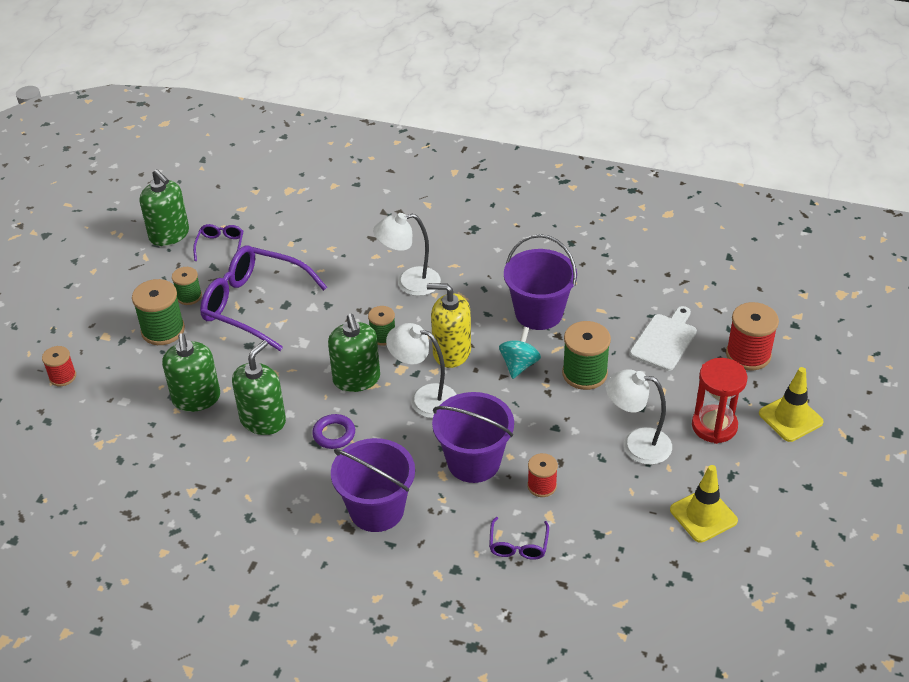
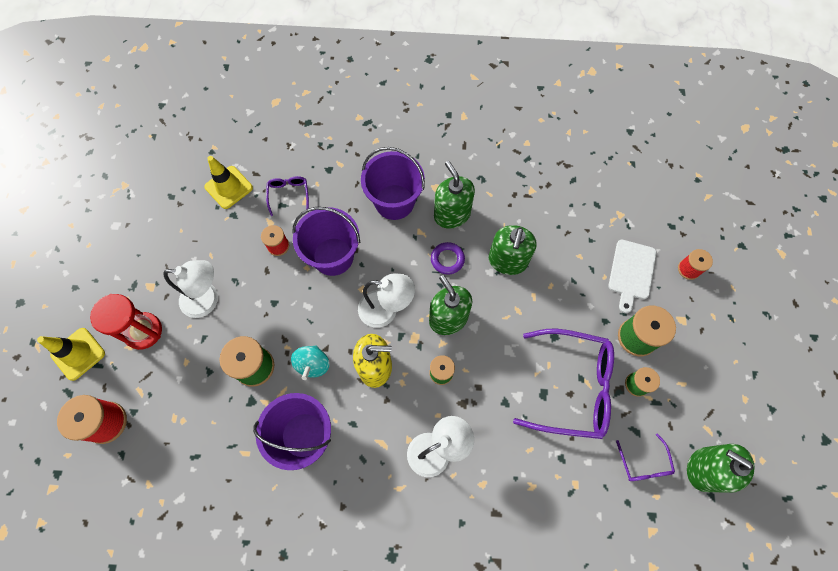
camera: 165 degrees right, 25 degrees up
(196, 398) = (569, 270): green soap dispenser -> green soap dispenser (452, 214)
(665, 340) = (183, 424): white cutting board -> white cutting board (631, 272)
(703, 515) = (157, 245): yellow traffic cone -> yellow traffic cone (229, 187)

